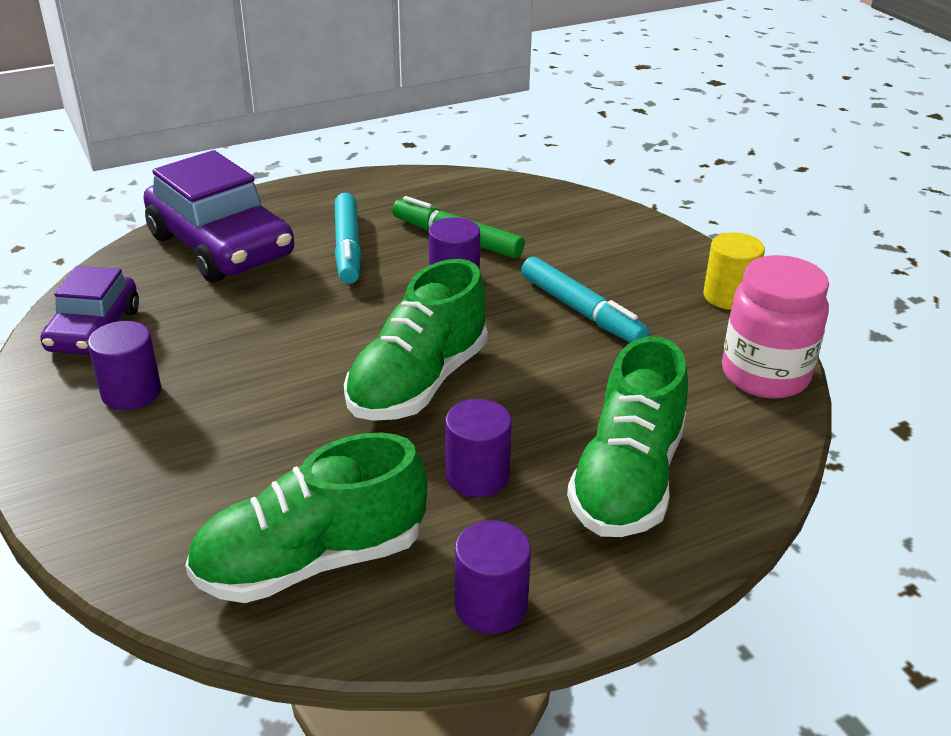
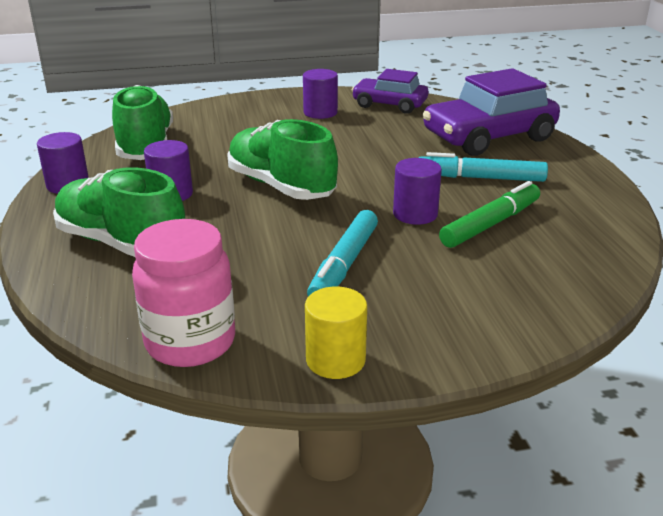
camera: 105 degrees right, 5 degrees down
(581, 311) = (344, 264): turquoise marker -> turquoise marker turned 45 degrees counterclockwise

